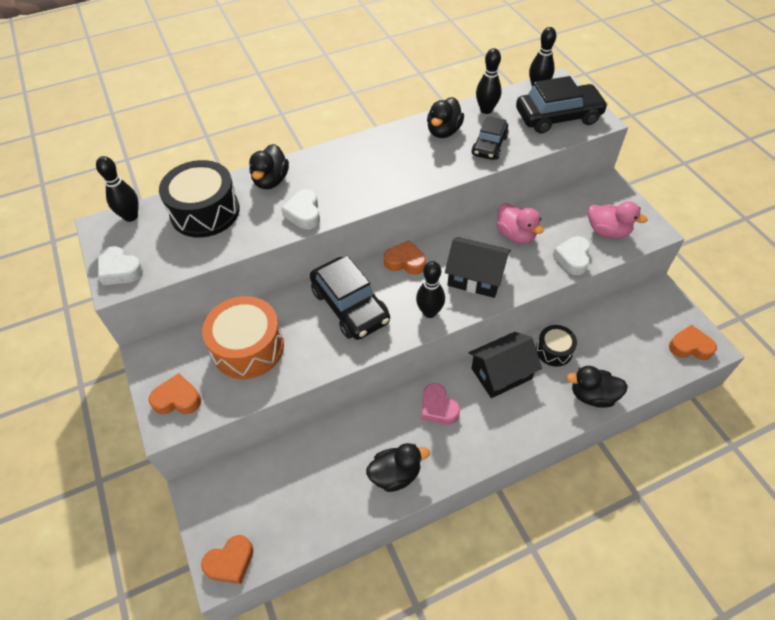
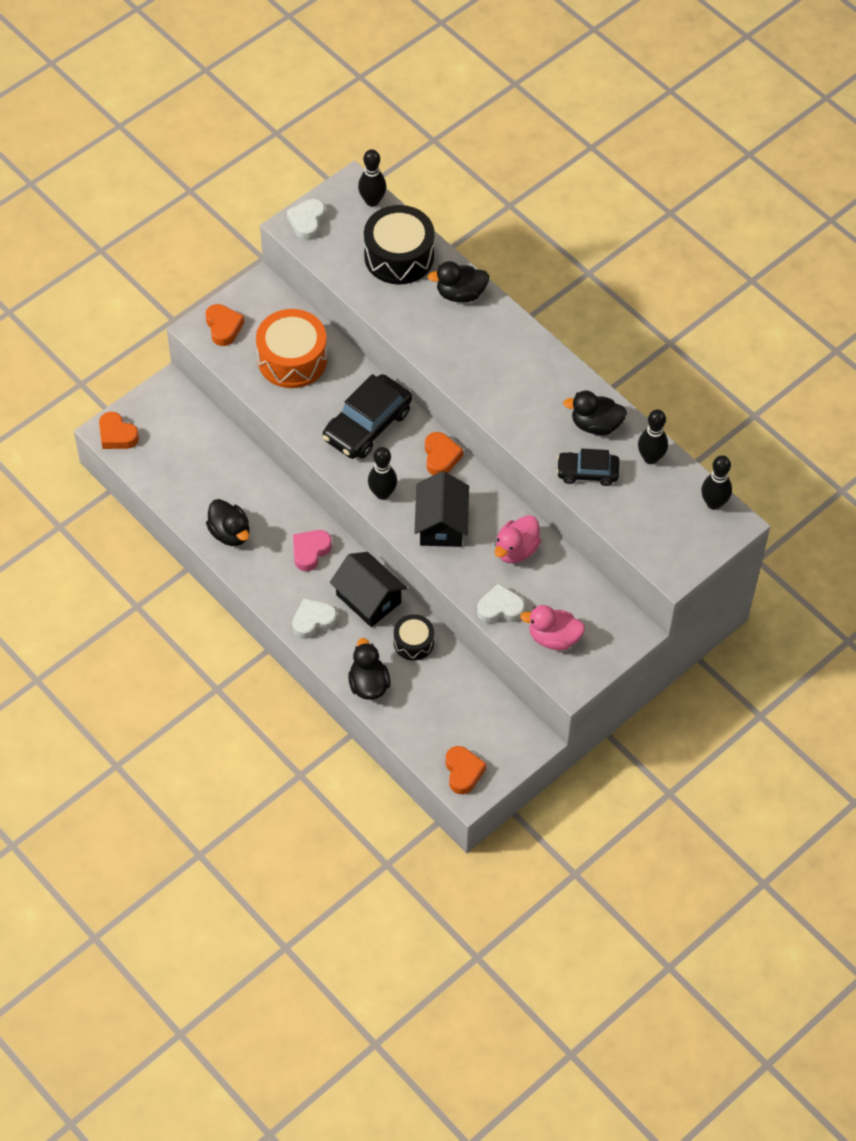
camera: 70 degrees right, 5 degrees up
(304, 213) = (425, 336): white heart -> white heart (313, 621)
(558, 117) = (665, 531): black car -> none
(607, 231) = (553, 638): pink duck -> pink duck turned 90 degrees clockwise

